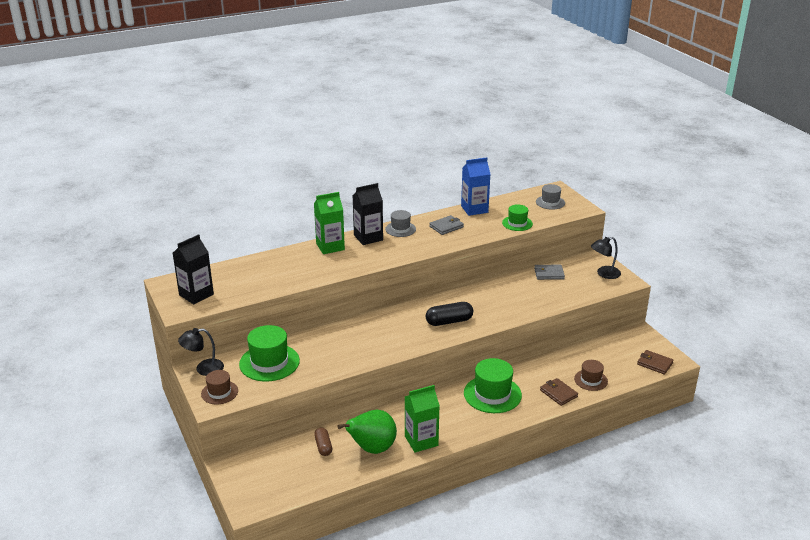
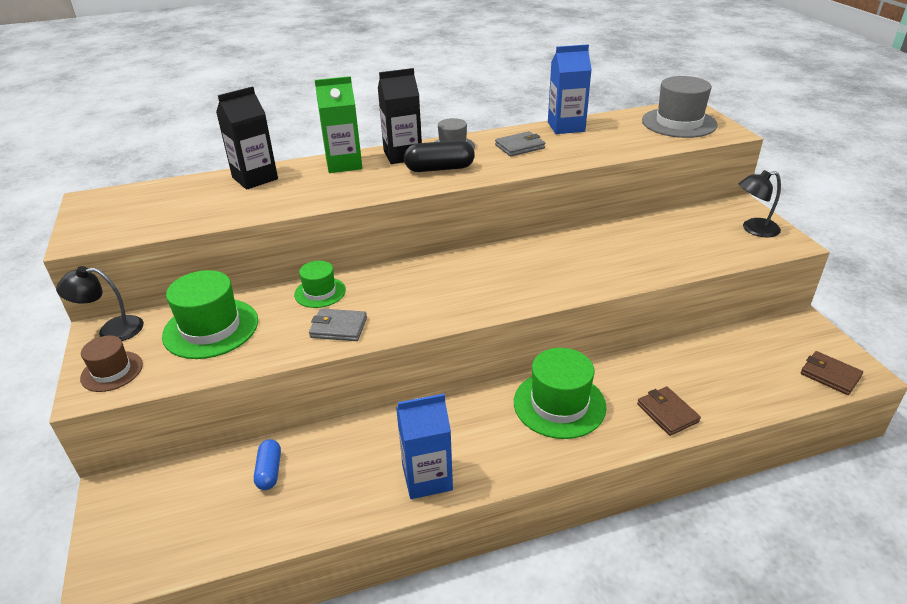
camera: 10 degrees right, 5 degrees up
(196, 295) = (119, 218): black carton -> black carton (255, 178)
(323, 446) = (269, 471): brown capsule -> blue capsule
(372, 449) = (344, 484): green pear -> none
(421, 441) = (427, 478): green carton -> blue carton
(449, 321) = (503, 284): black capsule -> black capsule (439, 169)
(517, 223) = (626, 147): green hat -> green hat (320, 292)
(549, 274) = (668, 224): grey wallet -> grey wallet (338, 327)
(550, 202) = (679, 123): grey hat -> grey hat, size x1.71
(590, 380) = (722, 394): brown hat -> none

